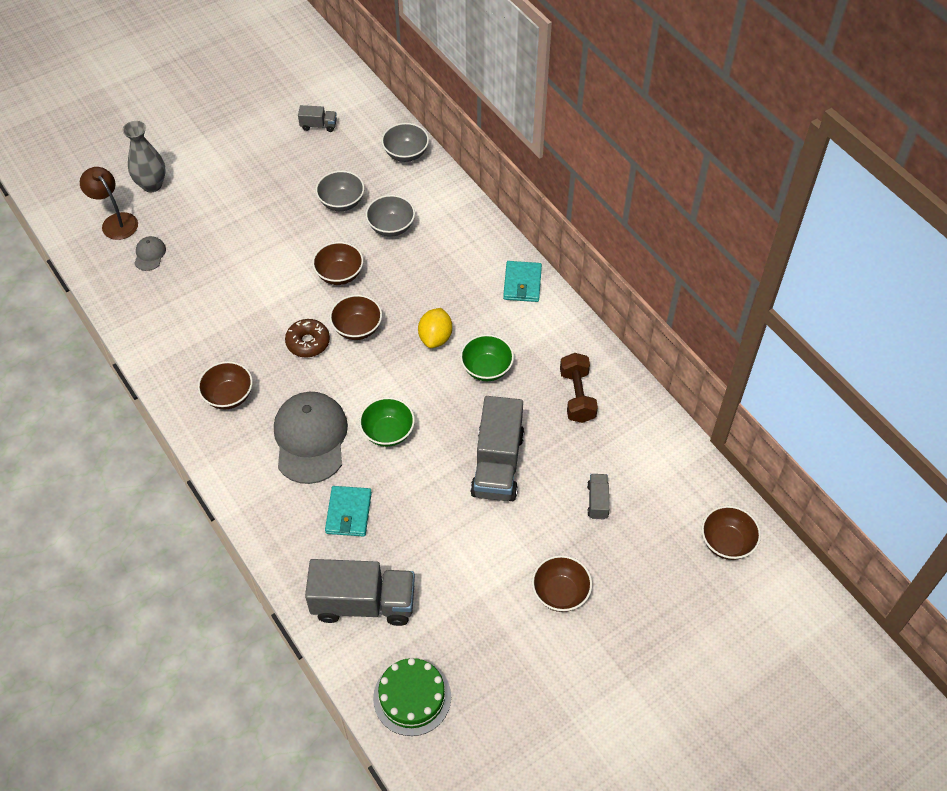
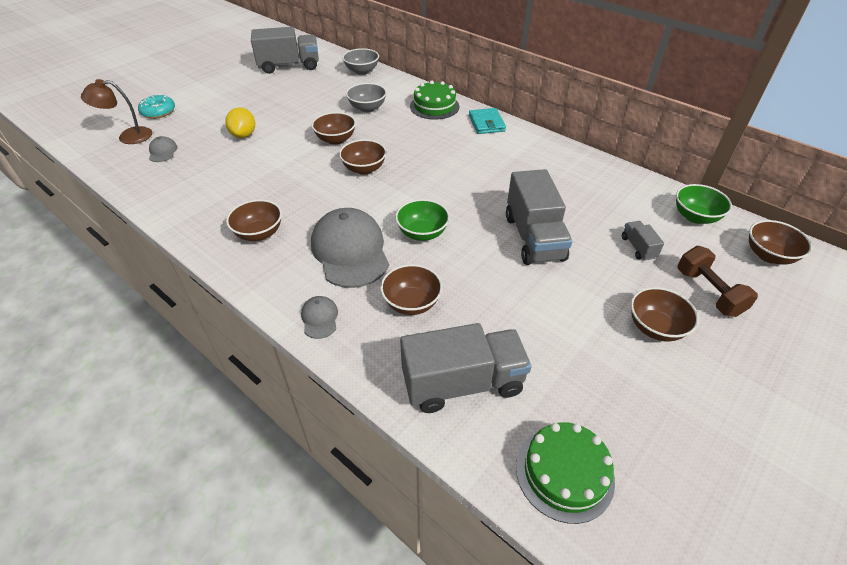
camera: 15 degrees left, 10 degrees down
(115, 221) = (128, 136): brown lamp -> brown lamp turned 45 degrees counterclockwise
(152, 185) = (158, 112): grey vase -> turquoise donut
(262, 509) = (320, 318): none -> grey cap
(308, 342) = (323, 184): brown donut -> none
(318, 125) = (289, 66): grey truck -> grey truck, size x2.18
(341, 202) = (322, 101): grey bowl -> none
(349, 513) = (411, 303): turquoise wallet -> brown bowl
(435, 337) = (434, 164): yellow lemon -> yellow lemon (244, 135)
(472, 240) = (434, 106): none -> green cake
(486, 368) = (487, 176): green bowl -> green bowl (695, 217)
(577, 396) = (572, 181): brown dumbbell -> brown dumbbell (708, 292)

